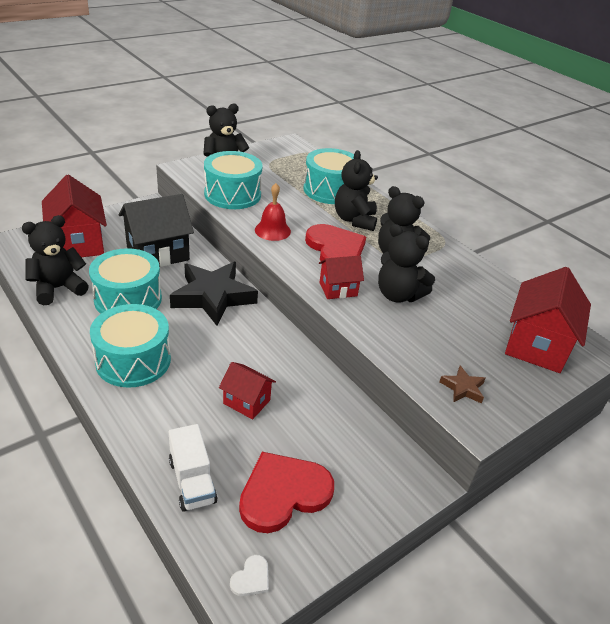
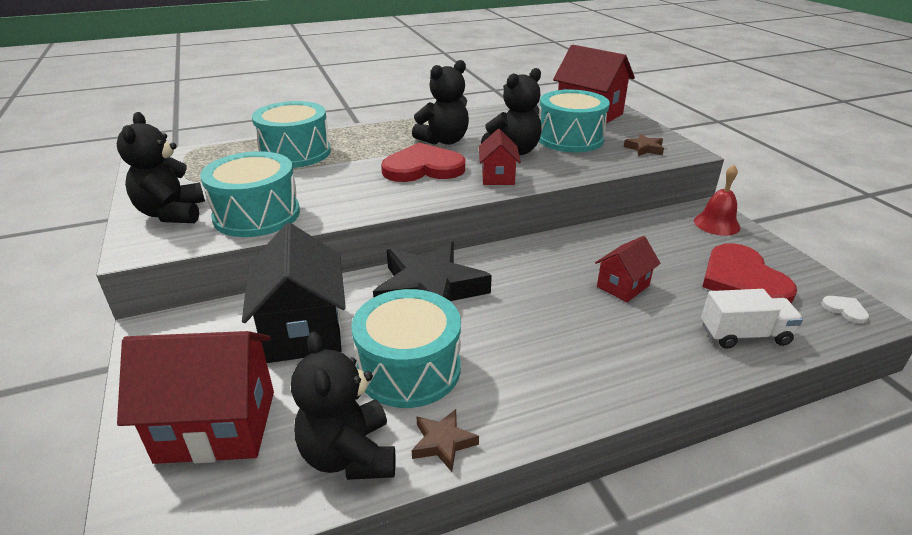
camera: 70 degrees left, 5 degrees down
(66, 320) = (443, 442): none -> brown star
(133, 360) = (549, 370): turquoise drum -> turquoise drum (570, 139)
(272, 230) = (365, 198): red bell -> red bell (716, 224)
(354, 220) = (370, 150): black teddy bear -> none

